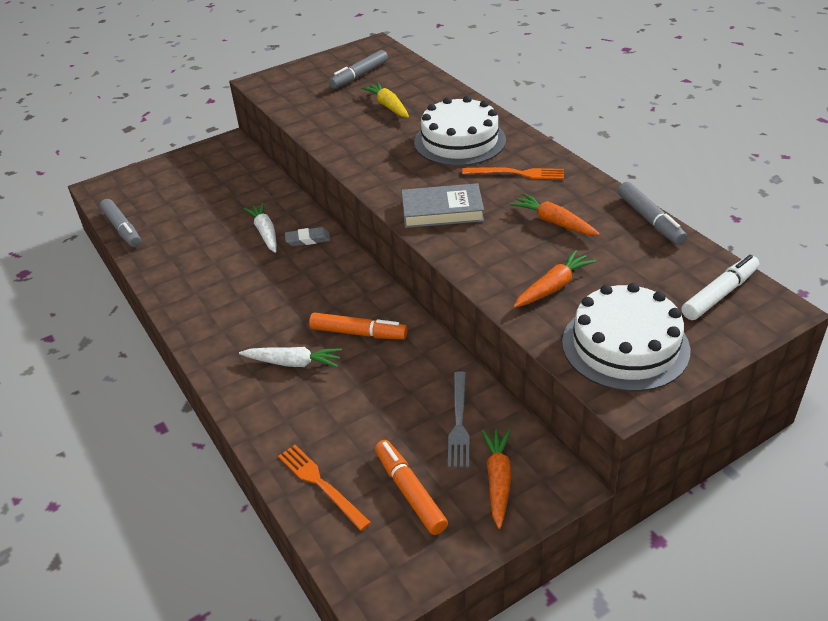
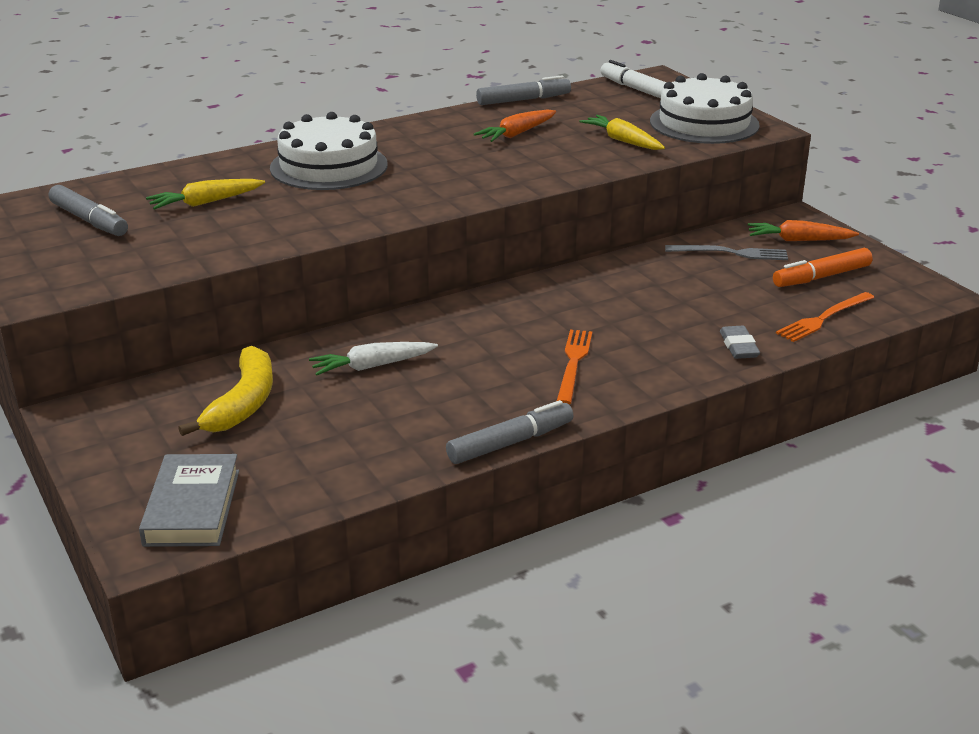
camera: 90 degrees left, 10 degrees down
(122, 229) = (306, 502): grey marker -> grey marker (510, 443)
(229, 192) = (243, 403): none -> yellow banana
(293, 363) = (648, 337): white carrot -> none
(308, 239) = (401, 334): grey eraser -> grey eraser (739, 346)
(358, 333) = (598, 300): orange marker -> none
(442, 211) = (479, 179): grey book -> grey book (192, 507)
(517, 173) = (417, 143): orange fork -> orange fork (573, 363)
(553, 287) = (623, 141): orange carrot -> yellow carrot

